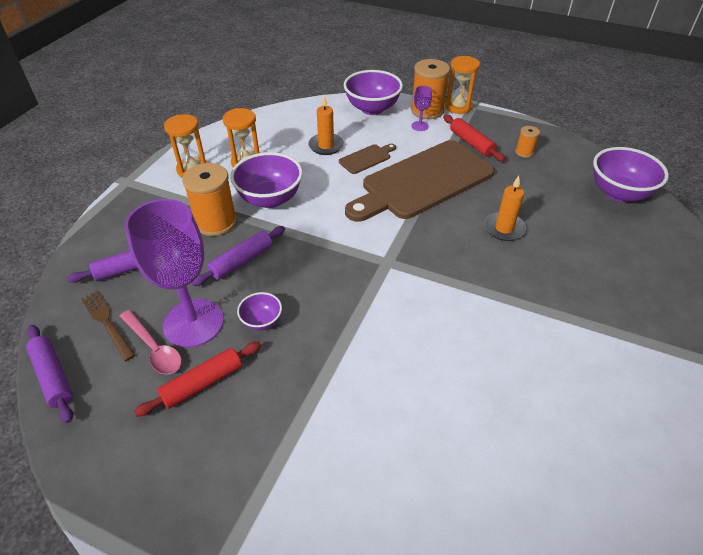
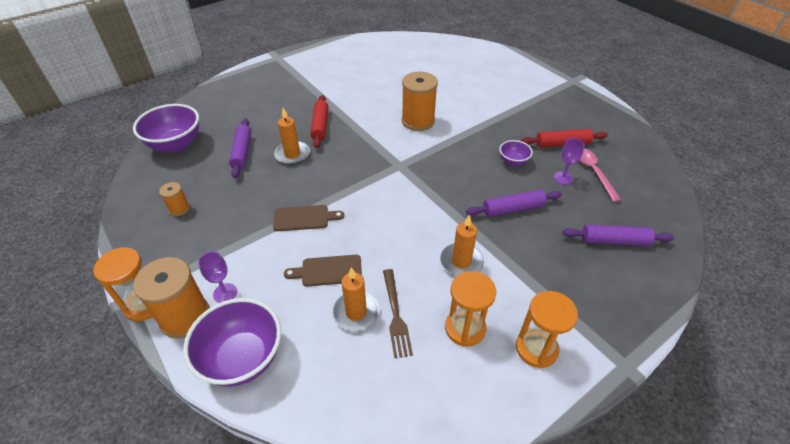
camera: 150 degrees left, 0 degrees up
(53, 376) = (666, 180): purple rolling pin -> purple rolling pin (242, 152)
(106, 322) = (631, 202): brown fork -> brown fork (396, 316)
(193, 323) = (563, 178): purple goblet -> purple goblet, size x0.41
(216, 222) = (525, 256): orange spool -> orange spool (418, 121)
(270, 199) = (461, 262): purple bowl -> orange candle
(423, 182) = (304, 218): brown cutting board -> brown cutting board, size x0.41
(471, 143) = (207, 241): red rolling pin -> red rolling pin (320, 125)

